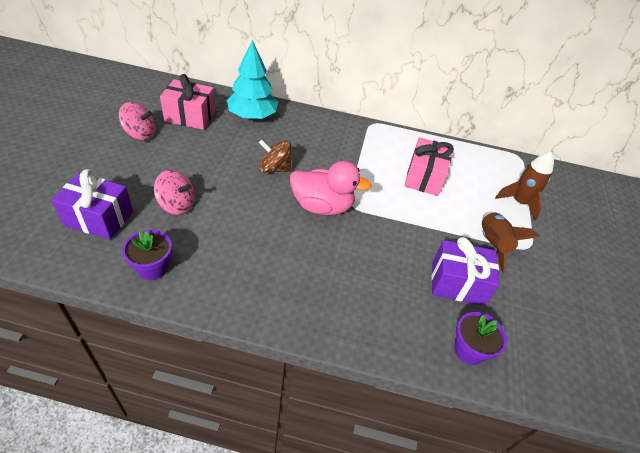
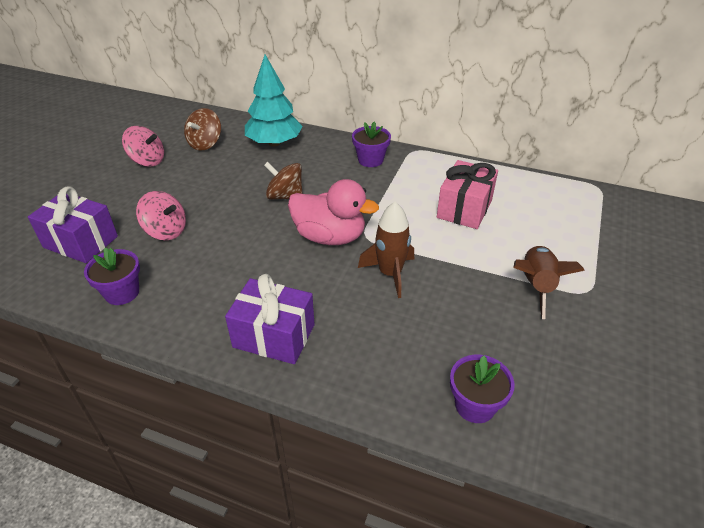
camera: 15 degrees right, 5 degrees down
(190, 116) = (205, 144): pink gift -> brown spinning top
(339, 133) = (370, 160): none -> purple flower pot
(457, 283) = (478, 328): purple gift -> purple gift (274, 336)
(519, 202) = (585, 239): brown rocket -> brown rocket (390, 274)

